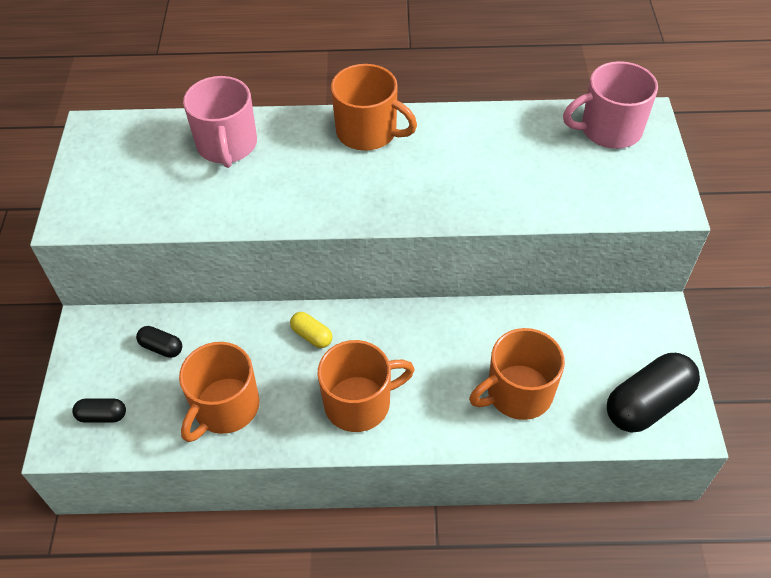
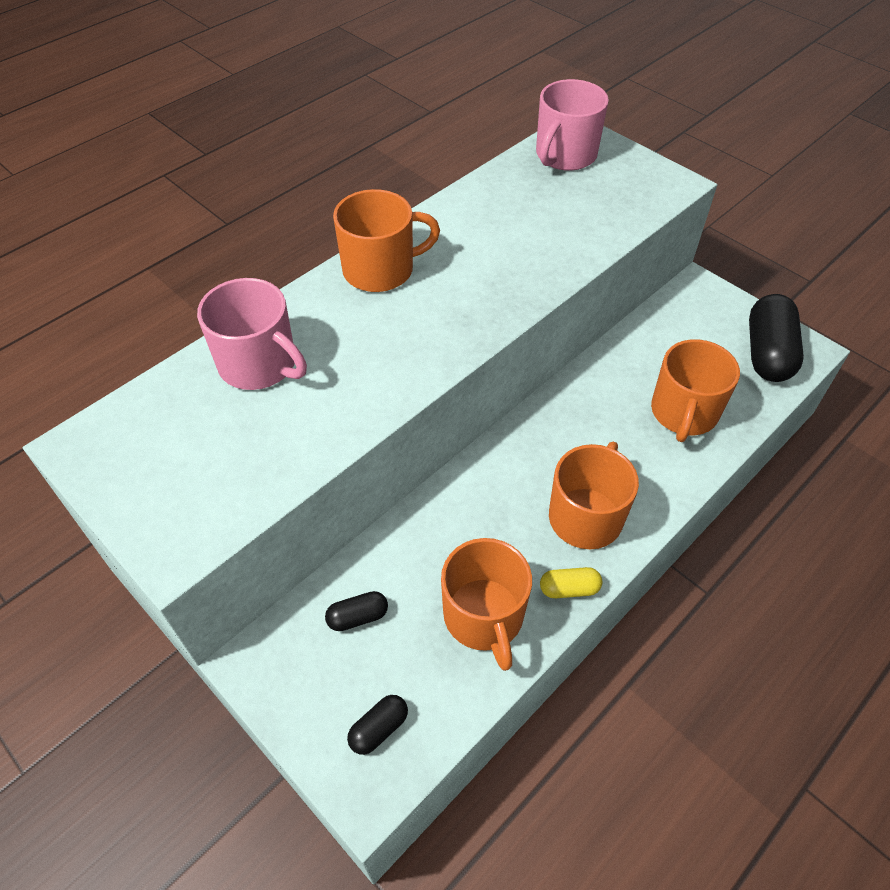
camera: 45 degrees left, 0 degrees up
(312, 335) = (481, 495): yellow capsule -> yellow capsule (569, 589)

